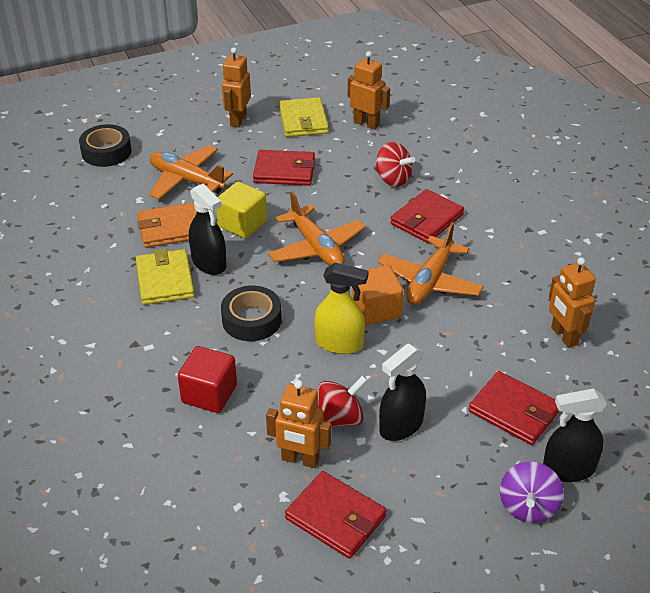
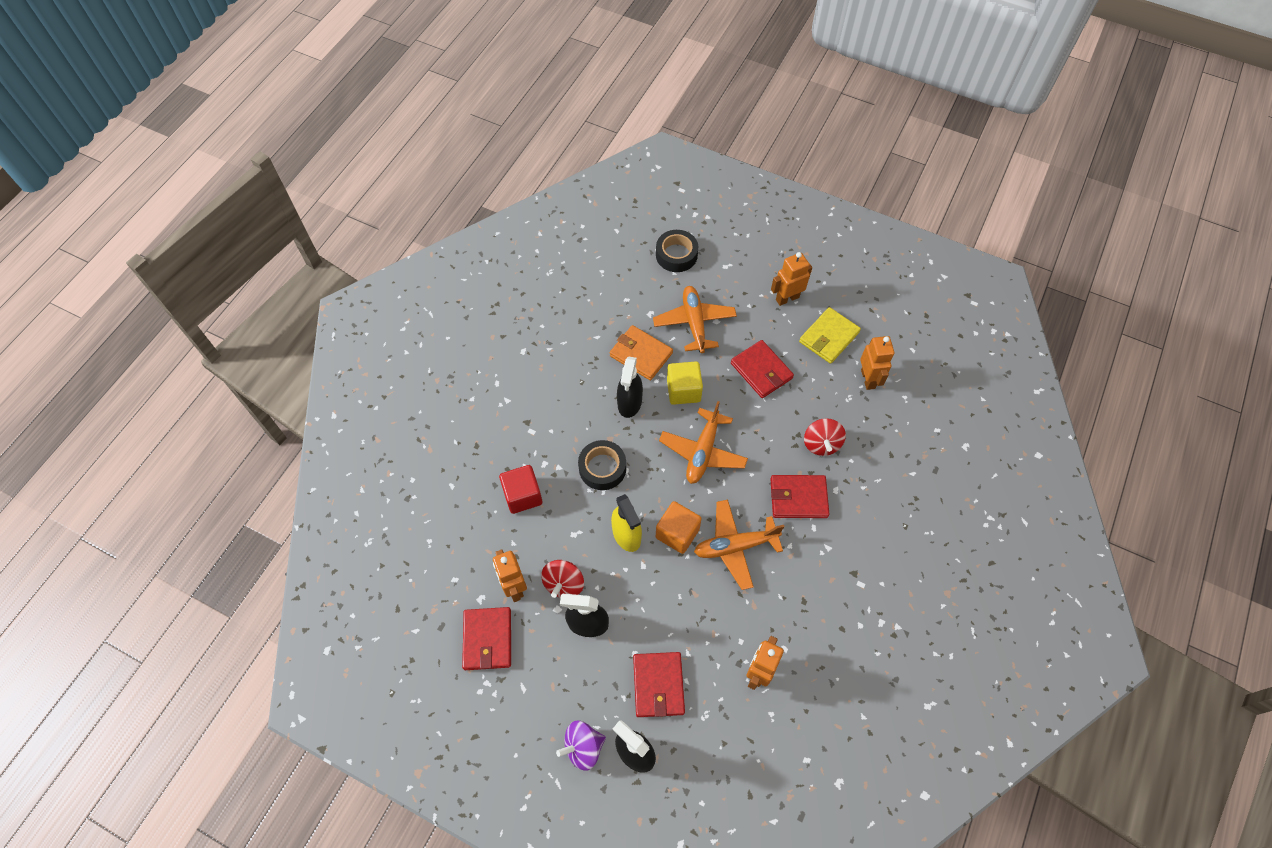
camera: 50 degrees right, 20 degrees up
(165, 280) = (592, 391): yellow wallet -> none
(340, 419) = (564, 584): red spinning top -> red spinning top turned 90 degrees clockwise

